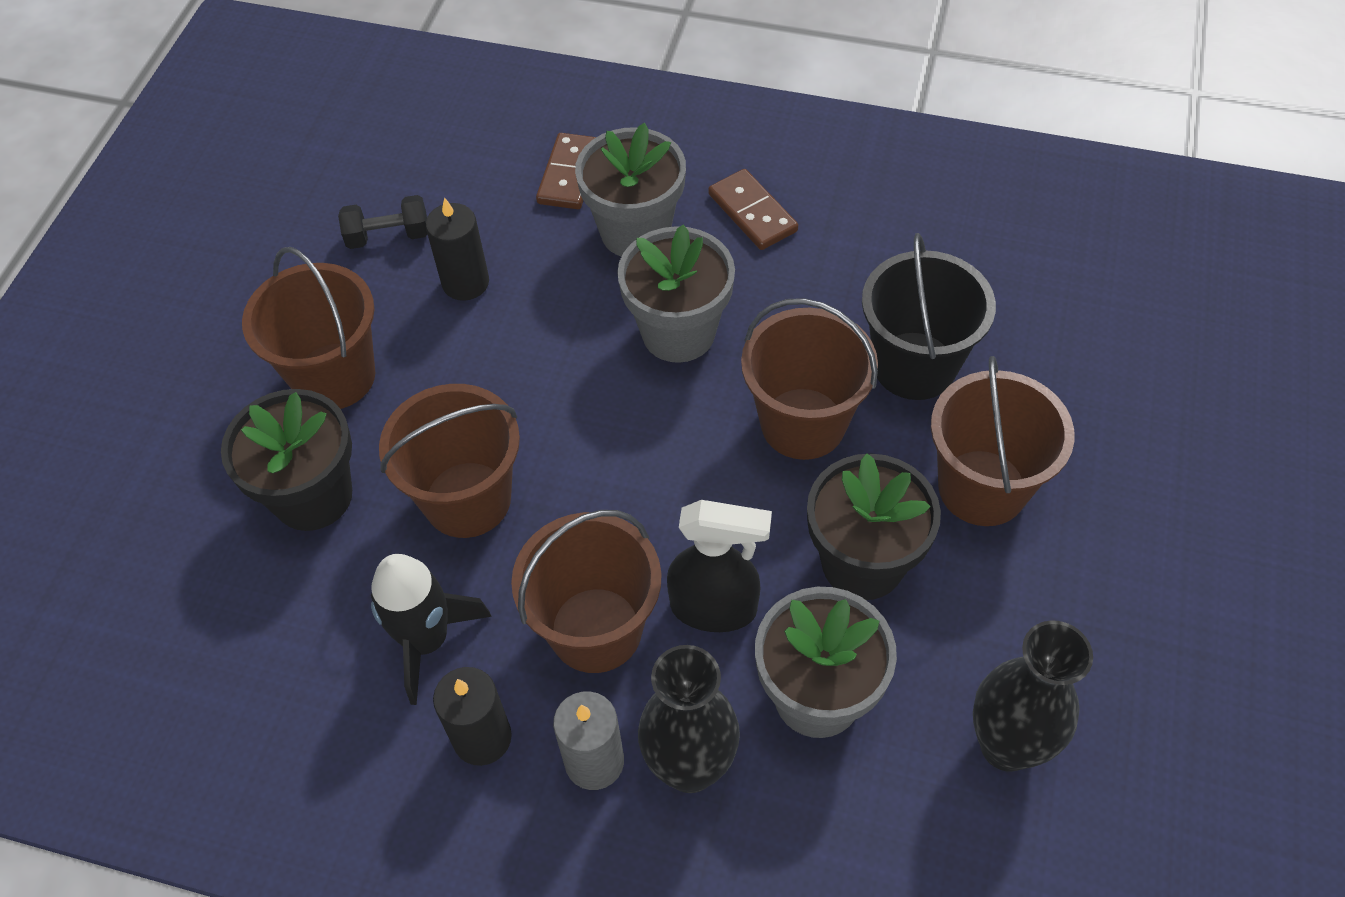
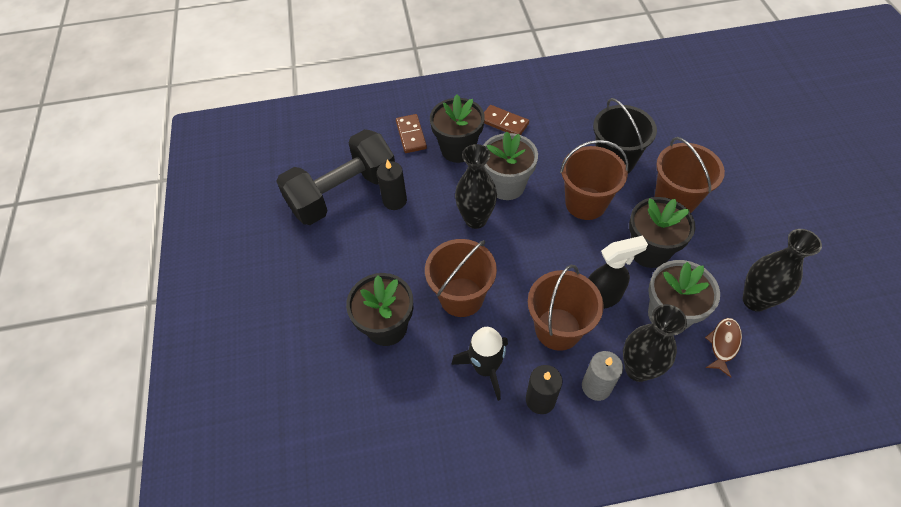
camera: 25 degrees left, 0 degrees up
(334, 376) = (360, 267): brown bucket -> none
(388, 236) = (343, 193): black dumbbell -> black dumbbell, size x2.49
(582, 372) = (475, 219): none -> black vase
(635, 232) = (458, 149): grey flower pot -> black flower pot
(883, 798) = (723, 344): none -> brown fish

